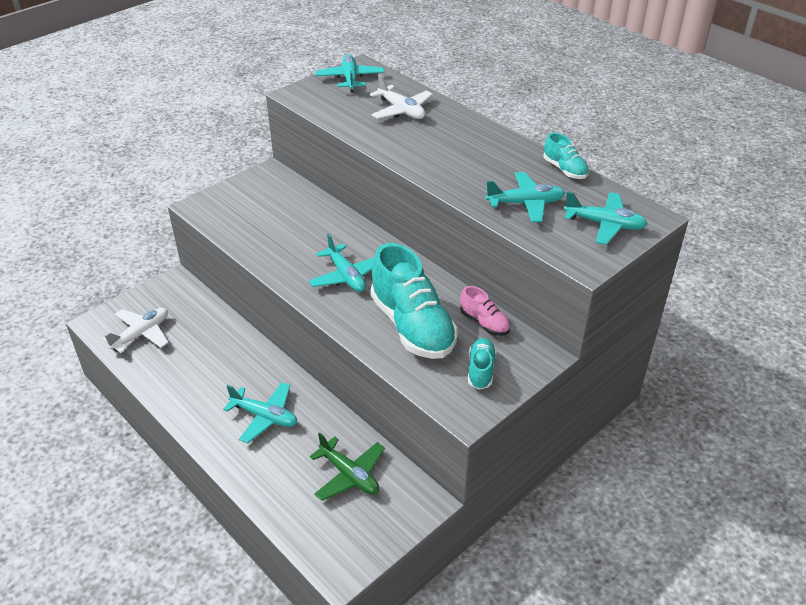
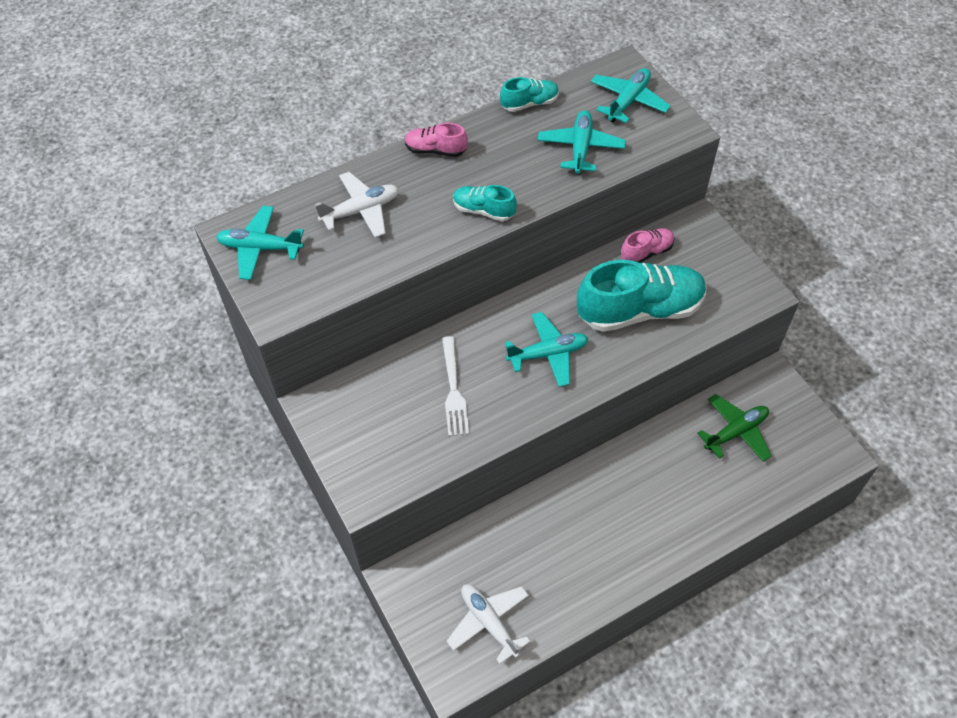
camera: 75 degrees left, 15 degrees up
(264, 416) = (649, 497): turquoise plane -> none
(297, 232) = (453, 390): none -> white fork
(480, 370) = (710, 270): turquoise shoe -> turquoise shoe (483, 210)
(481, 132) = (435, 150): none -> pink shoe

